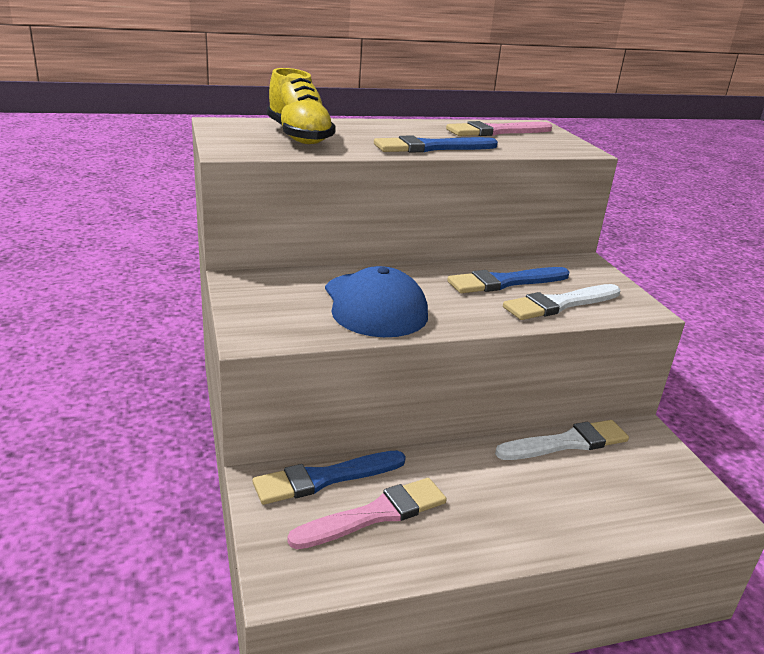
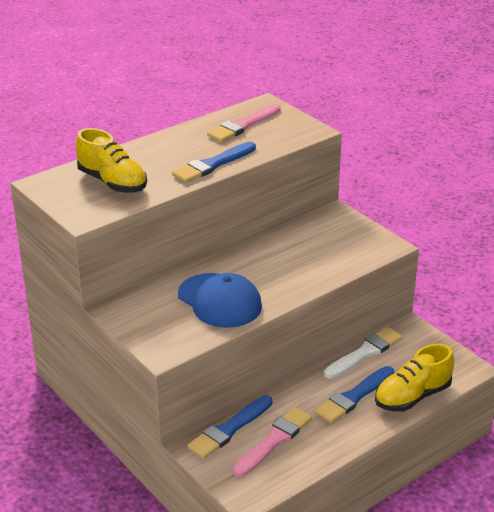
camera: 20 degrees left, 5 degrees up
(505, 282) = (292, 251): blue brush -> blue brush (354, 397)
(559, 304) = (336, 259): white brush -> none
(613, 522) = (412, 396): none -> yellow shoe

